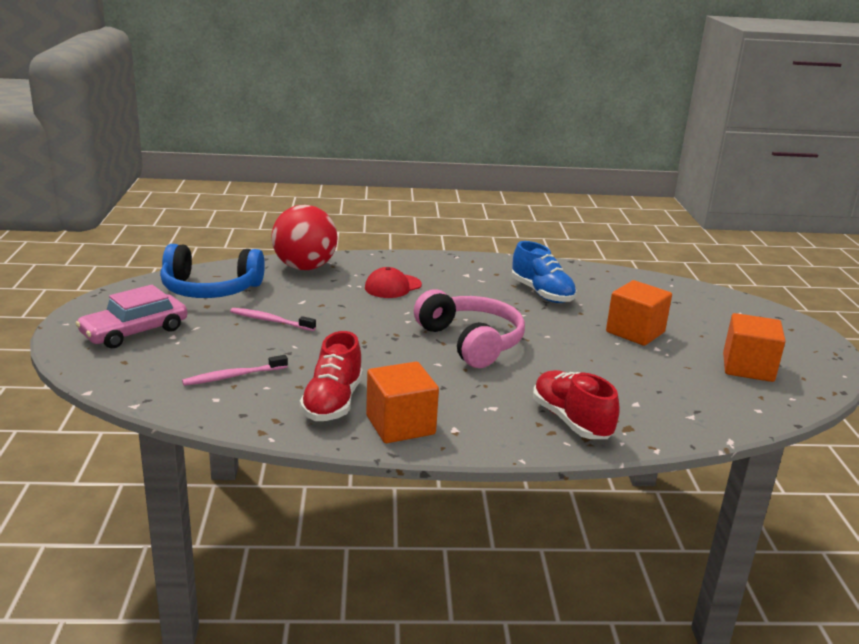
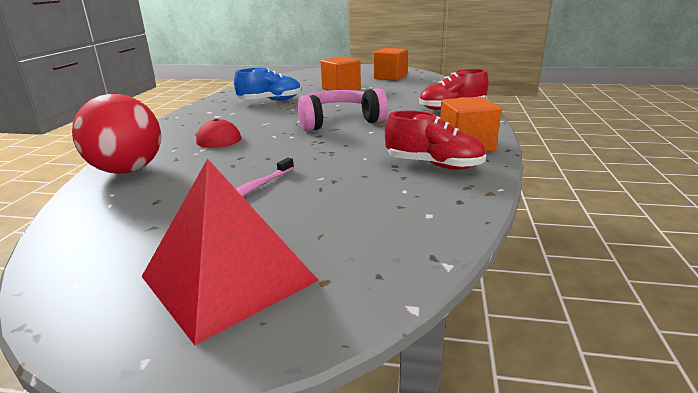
camera: 75 degrees left, 0 degrees up
(134, 331) = (229, 278): pink car -> red pyramid
(210, 289) = (132, 223): blue headphones -> none
(233, 376) = (380, 206): pink toothbrush -> none

